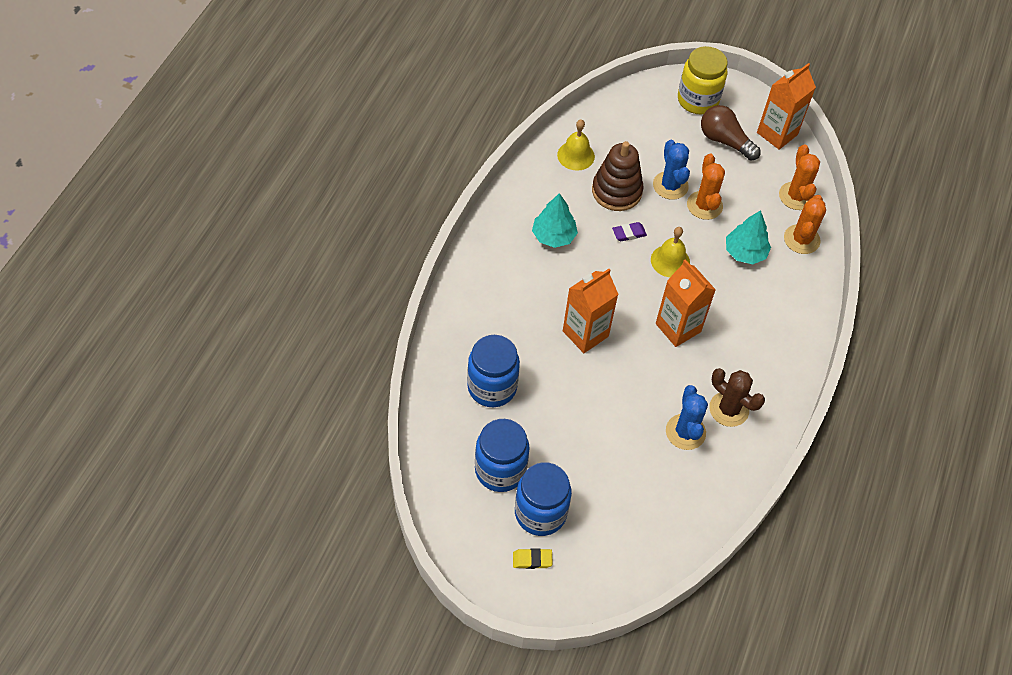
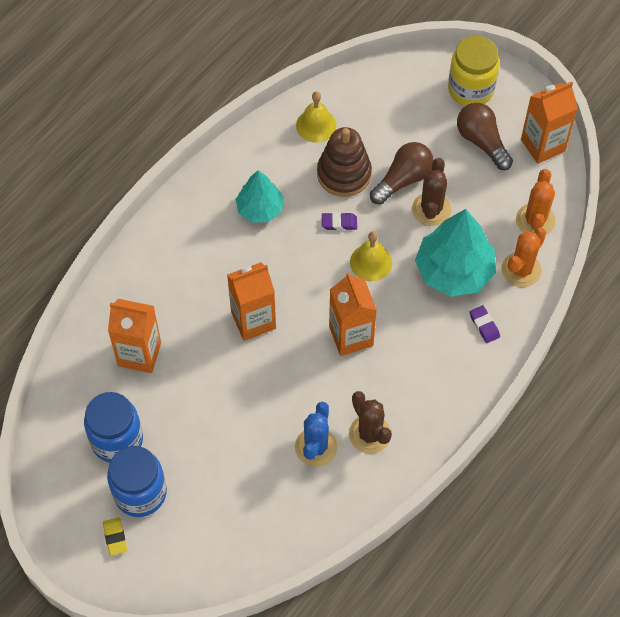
camera: 20 degrees right, 5 degrees up
(492, 387) = (139, 354): blue jar -> orange carton
(532, 560) = (115, 537): yellow eraser -> yellow eraser turned 60 degrees clockwise
(670, 185) = (403, 179): blue cactus -> brown light bulb
(704, 205) = (431, 209): orange cactus -> brown cactus
(745, 252) = (454, 270): turquoise tree -> turquoise tree, size x1.63
(790, 293) = (484, 325): none -> purple eraser

